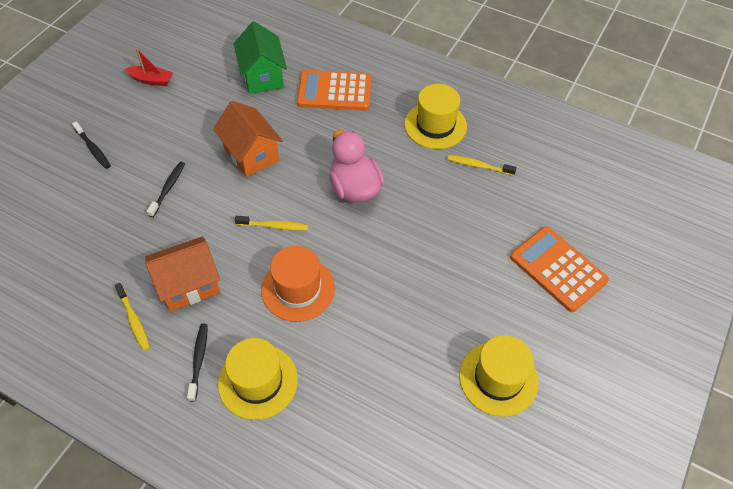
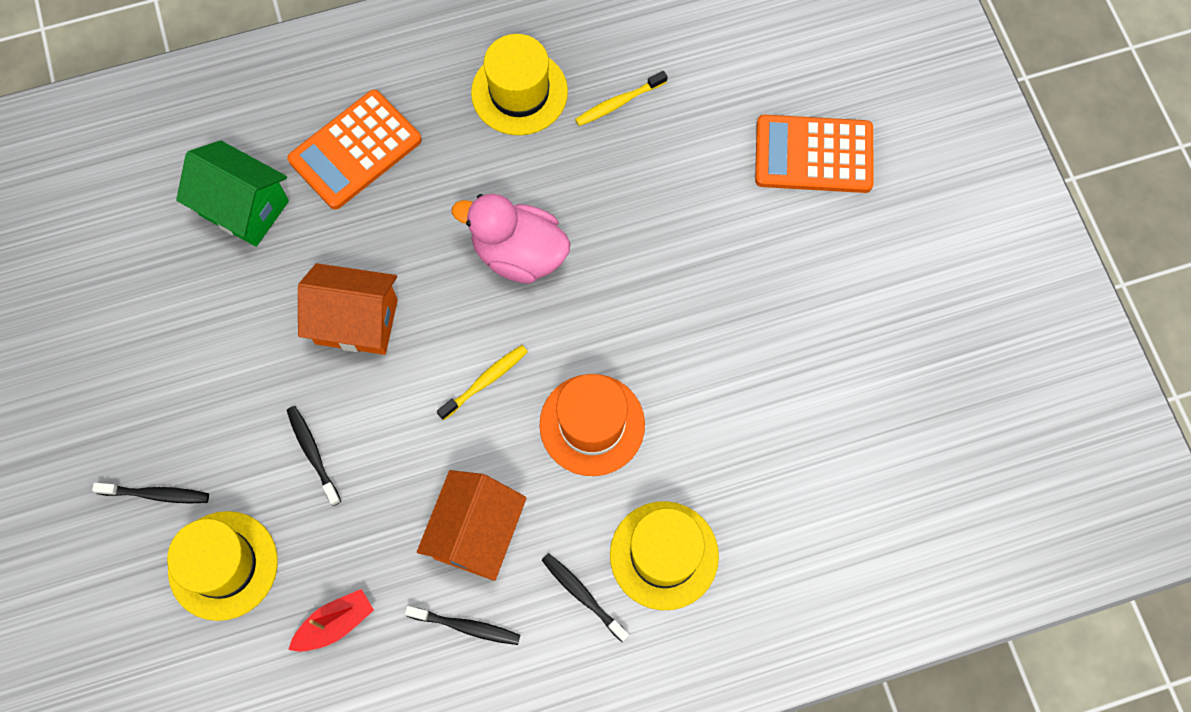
camera: 45 degrees left, 15 degrees up
(134, 320) = (466, 626): yellow toothbrush -> black toothbrush
(151, 80) = (108, 340): red boat -> red boat (335, 624)
(498, 378) = (873, 326): yellow hat -> yellow hat (223, 565)

